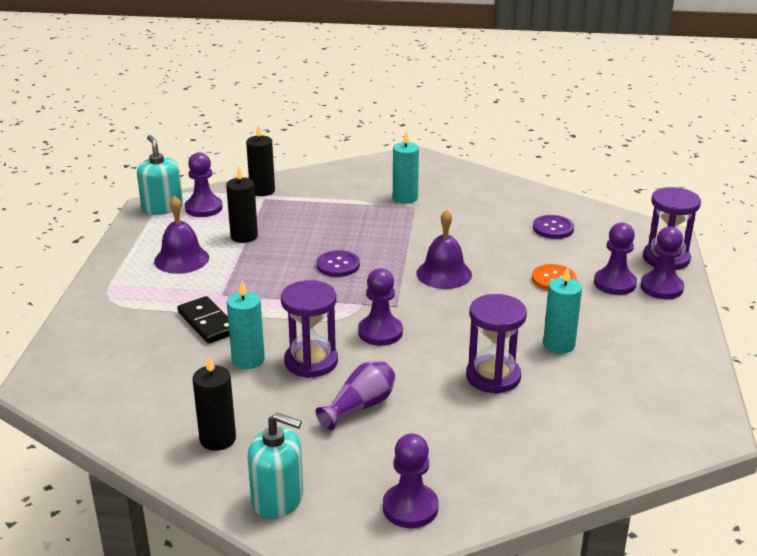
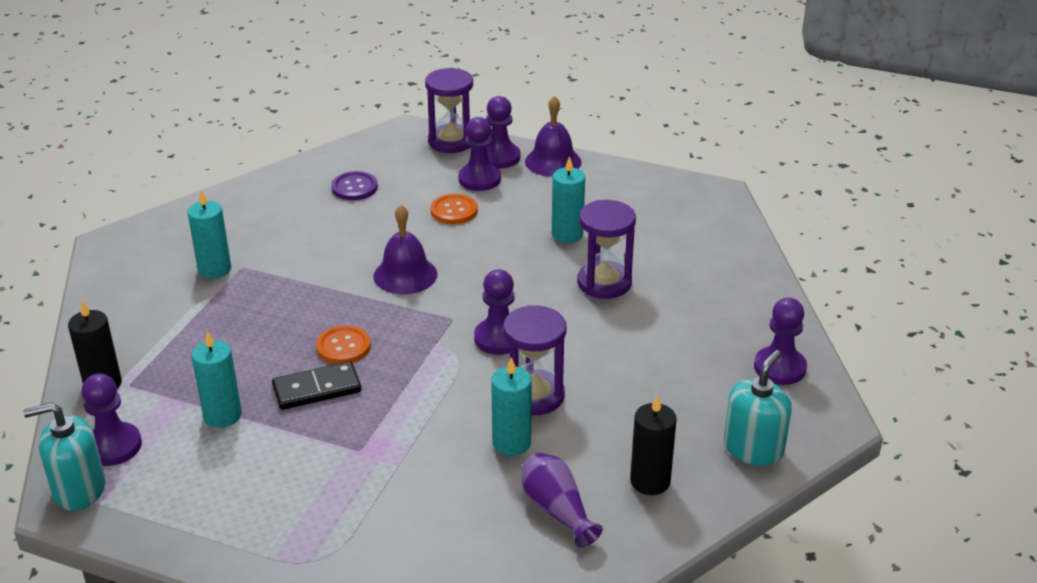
camera: 75 degrees left, 5 degrees up
(181, 259) = (247, 480): purple bell -> purple bell (553, 161)
(208, 323) = (419, 469): black domino -> black domino (317, 389)
(244, 236) = (222, 415): black candle -> turquoise candle
(338, 265) = (343, 346): purple button -> orange button
(360, 407) = (625, 373): purple vase -> purple vase (557, 510)

